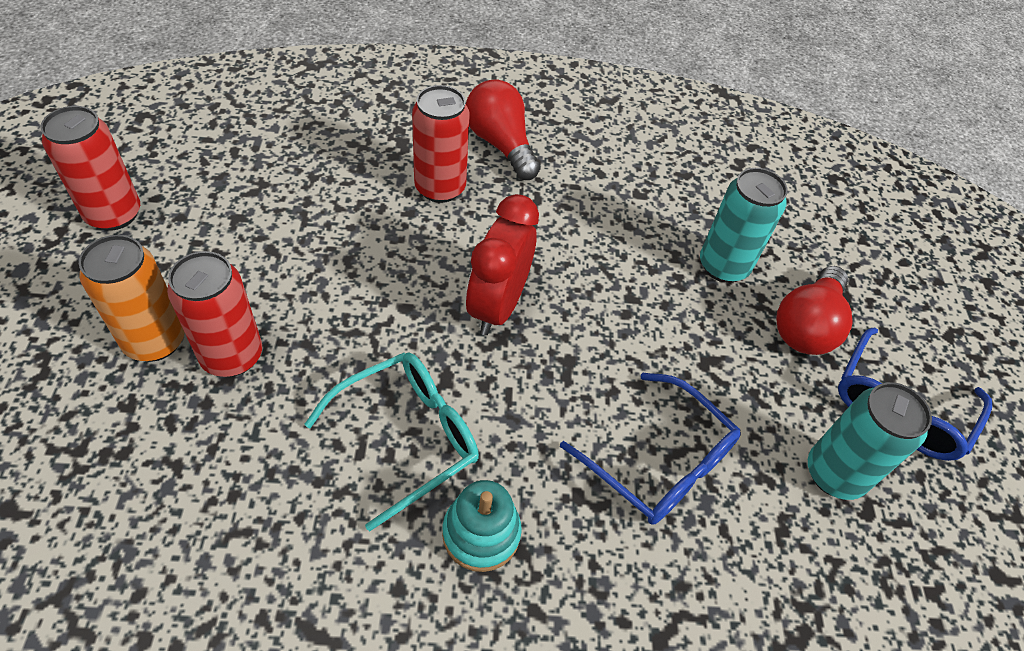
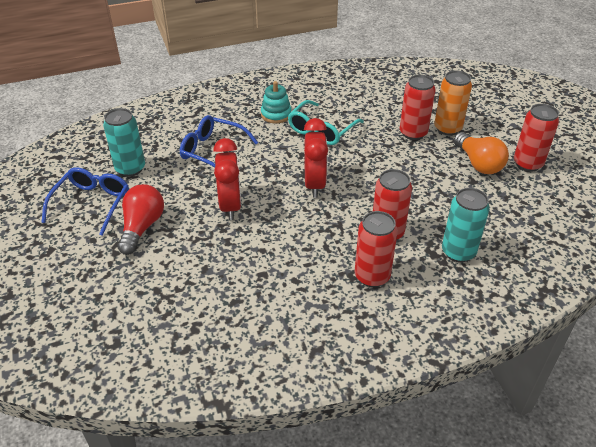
camera: 165 degrees right, 10 degrees down
(191, 244) = (478, 163): none -> orange light bulb
(501, 144) = (372, 276): red light bulb -> red can
(656, 315) = (230, 206): none -> red clock
(723, 266) = (196, 244): turquoise can -> turquoise can (458, 252)

